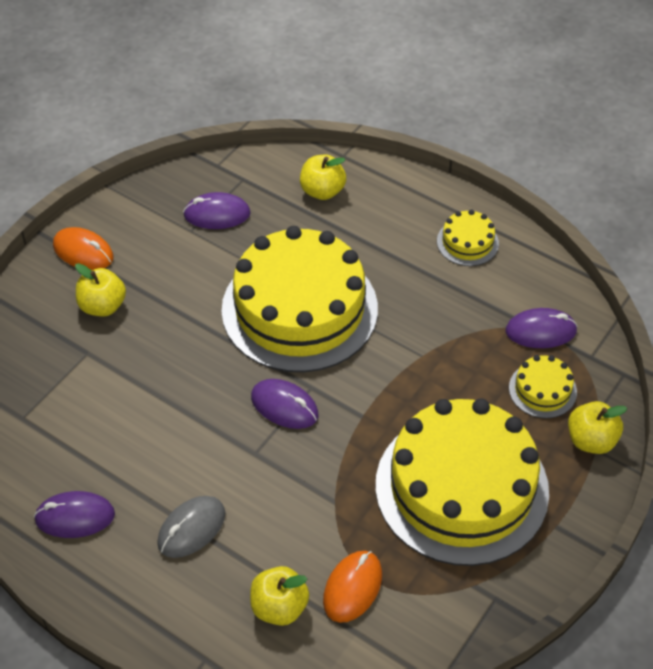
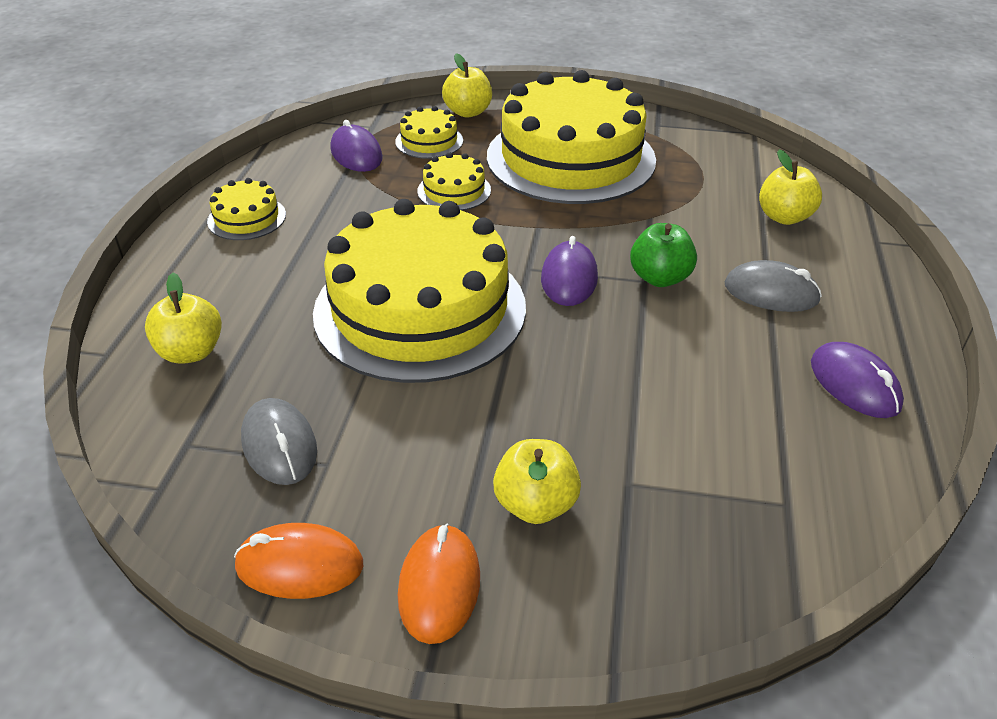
camera: 115 degrees left, 10 degrees down
(217, 214) = (279, 445): purple mouse -> grey mouse
(252, 464) = (660, 278): none -> green apple
(352, 588) = (722, 186): orange mouse -> orange mouse (299, 565)
(445, 379) = (454, 190): none -> yellow cake

